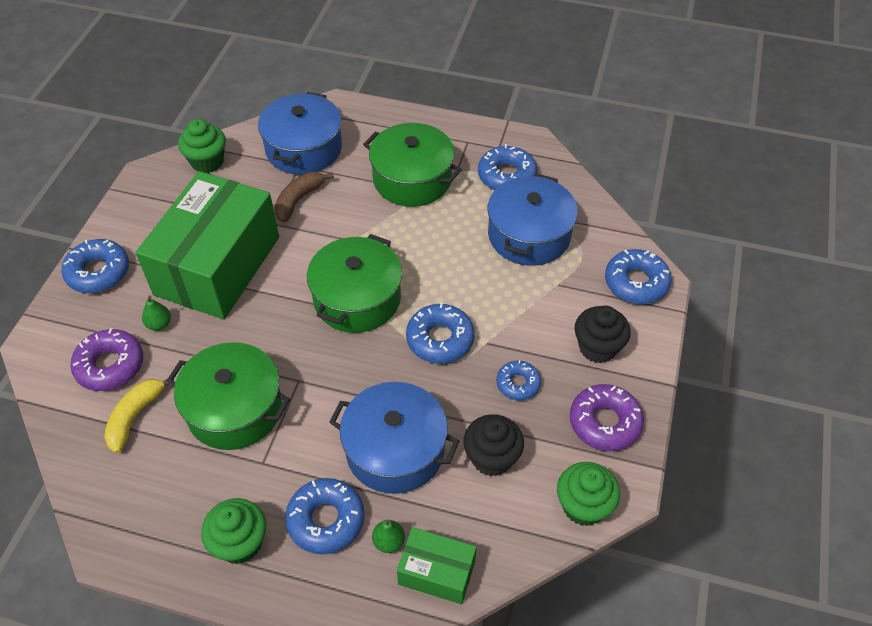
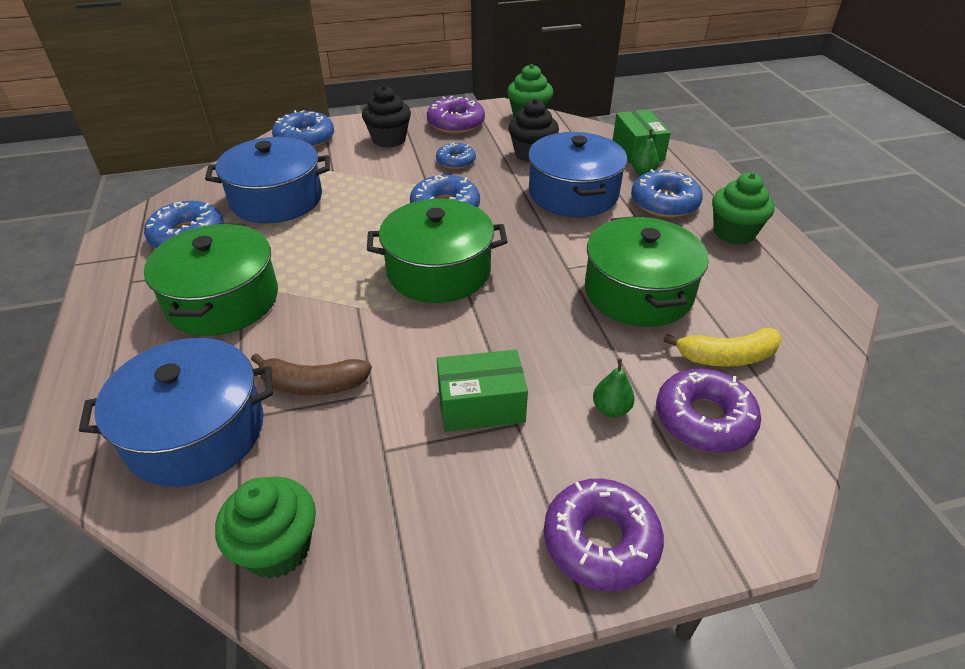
camera: 120 degrees left, 10 degrees down
(98, 272) = (600, 541): blue donut -> purple donut
(218, 265) = (481, 405): green box -> green box, size x0.46

